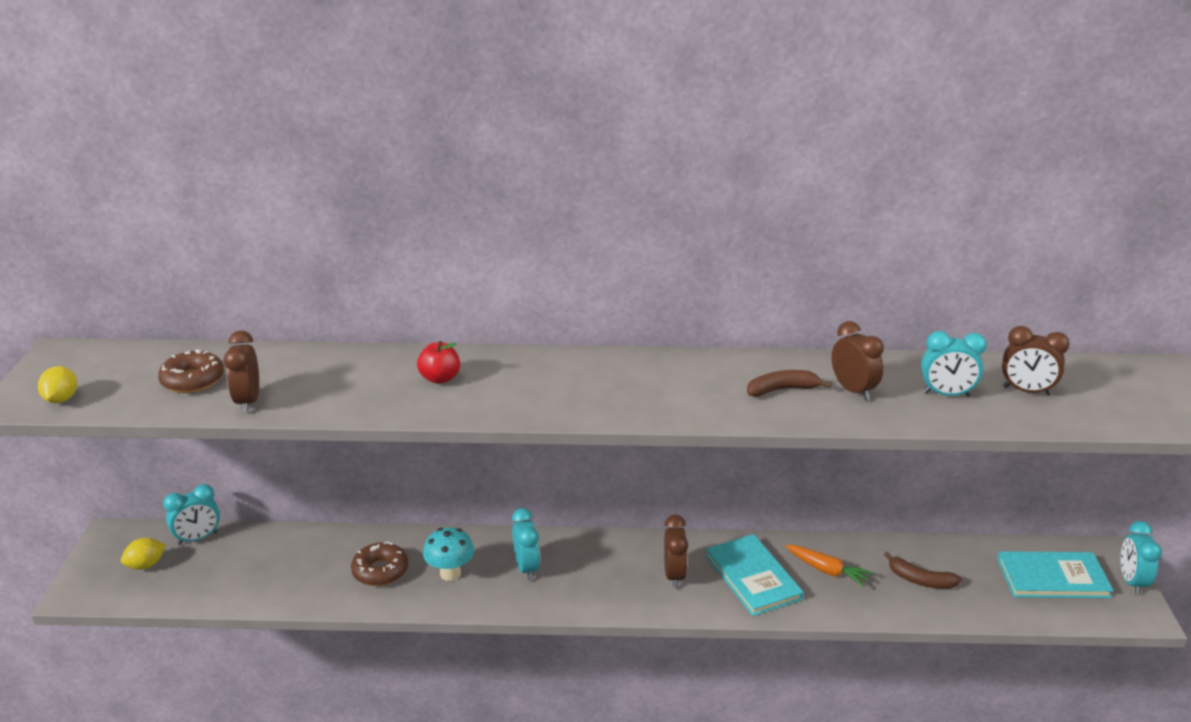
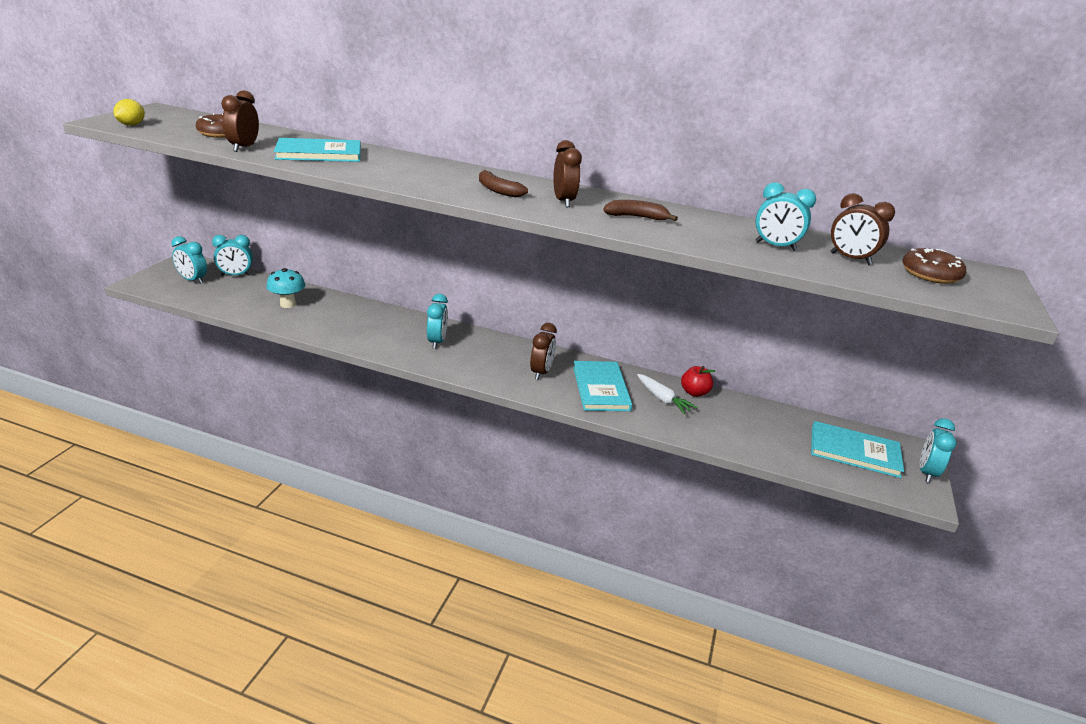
camera: 15 degrees right, 0 degrees up
(146, 565) = (193, 280): yellow lemon -> turquoise clock
(348, 384) = (319, 153): none -> turquoise book
(380, 571) = (336, 319): brown donut -> brown donut (930, 274)
(440, 378) = (384, 163): red apple -> red apple (694, 392)
(450, 573) = (382, 332): turquoise mushroom -> turquoise mushroom (288, 304)
(827, 570) = (662, 399): orange carrot -> white carrot
(853, 390) = (695, 229): brown clock -> brown clock (563, 201)
(920, 580) = (736, 424): brown banana -> brown banana (498, 190)

